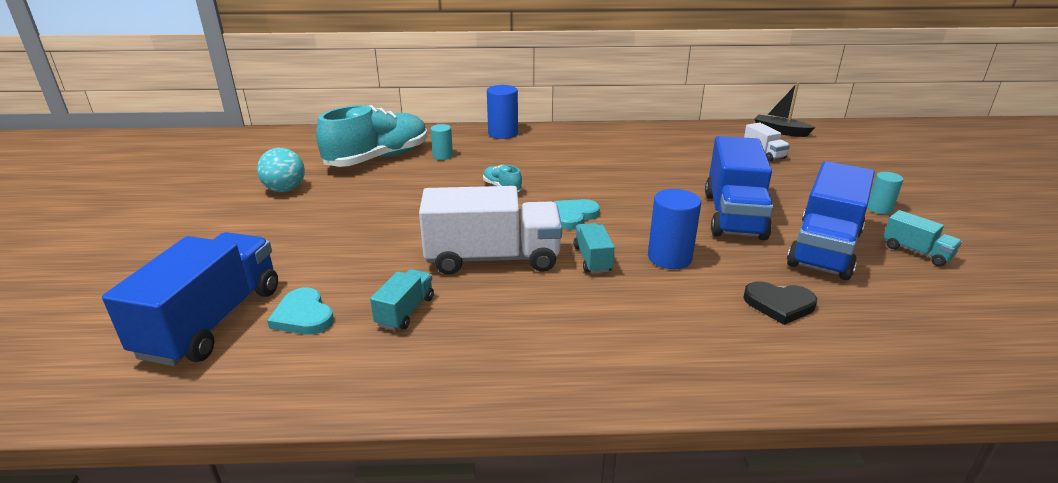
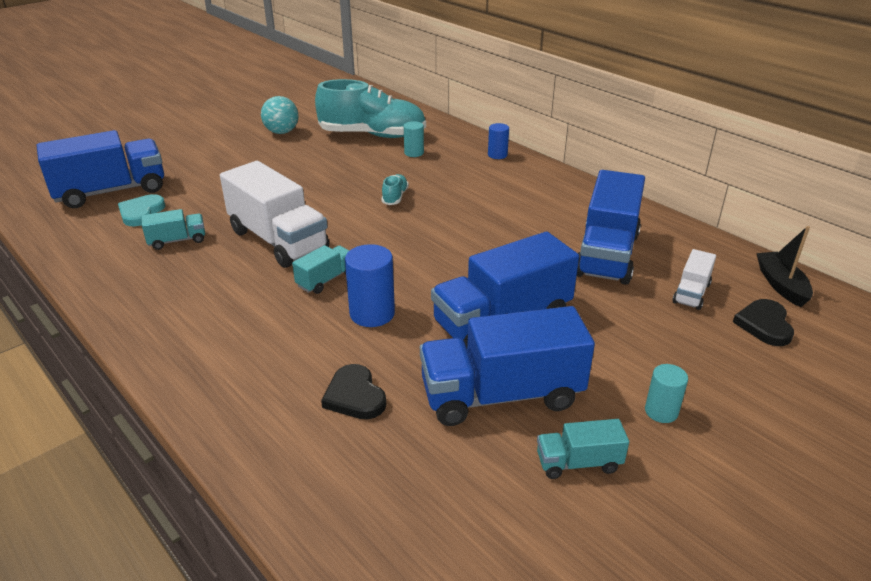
camera: 50 degrees right, 5 degrees up
(503, 133) = (497, 155): blue cylinder -> blue cylinder, size x0.62
(574, 216) = (388, 245): turquoise heart -> none
(691, 156) = (607, 254): none -> blue truck
(815, 151) = (764, 325): none -> black heart
(916, 252) = (578, 463): turquoise truck -> turquoise truck turned 75 degrees clockwise

